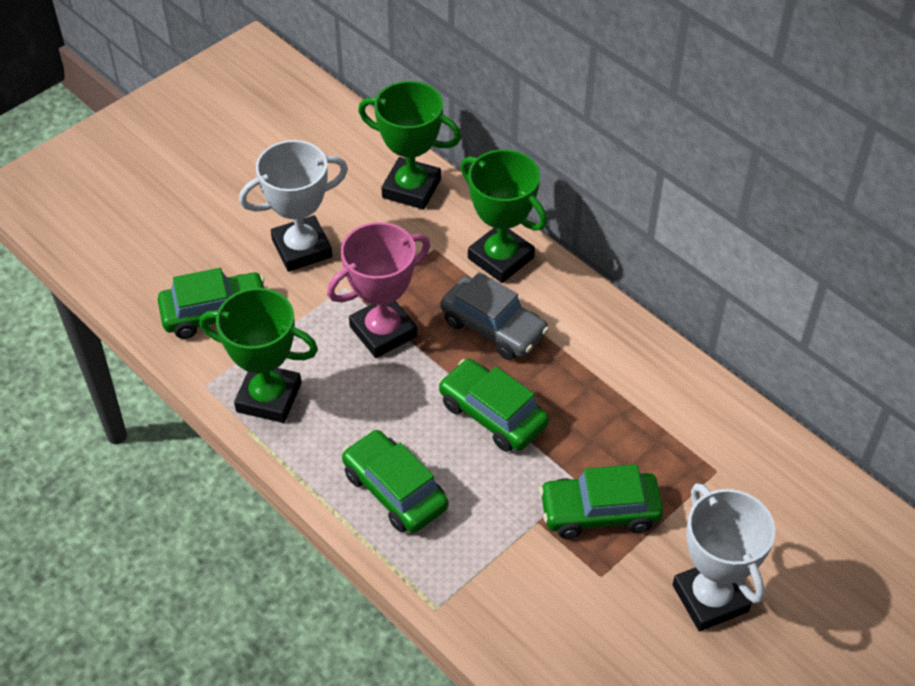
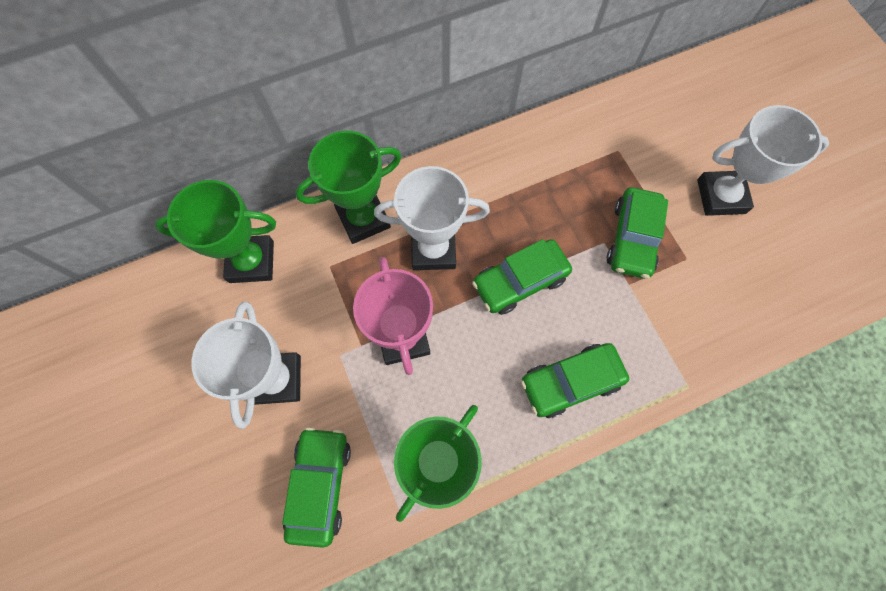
camera: 70 degrees left, 20 degrees up
(411, 188) = (251, 262): green trophy -> green trophy turned 45 degrees clockwise
(493, 327) = (433, 250): grey car -> white trophy

